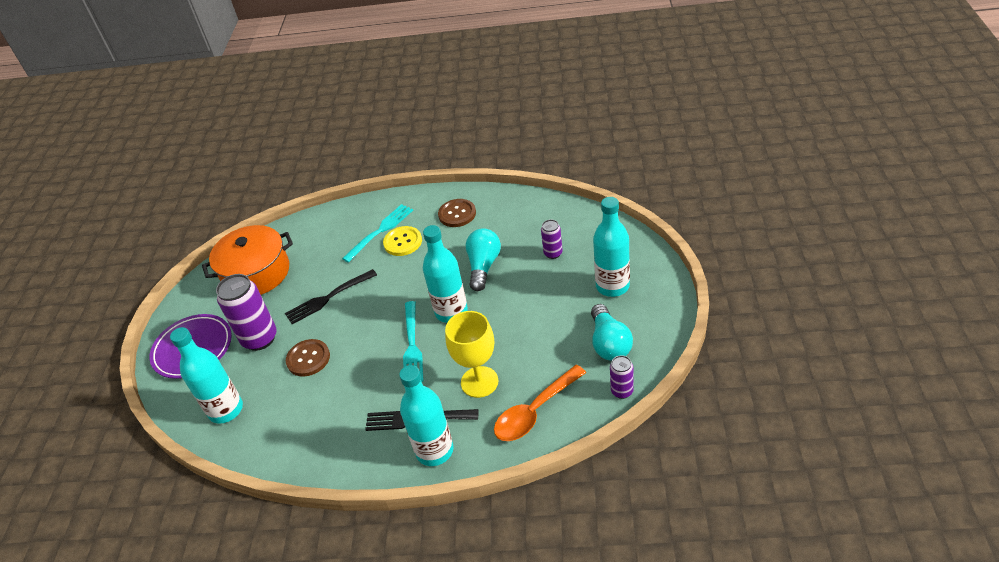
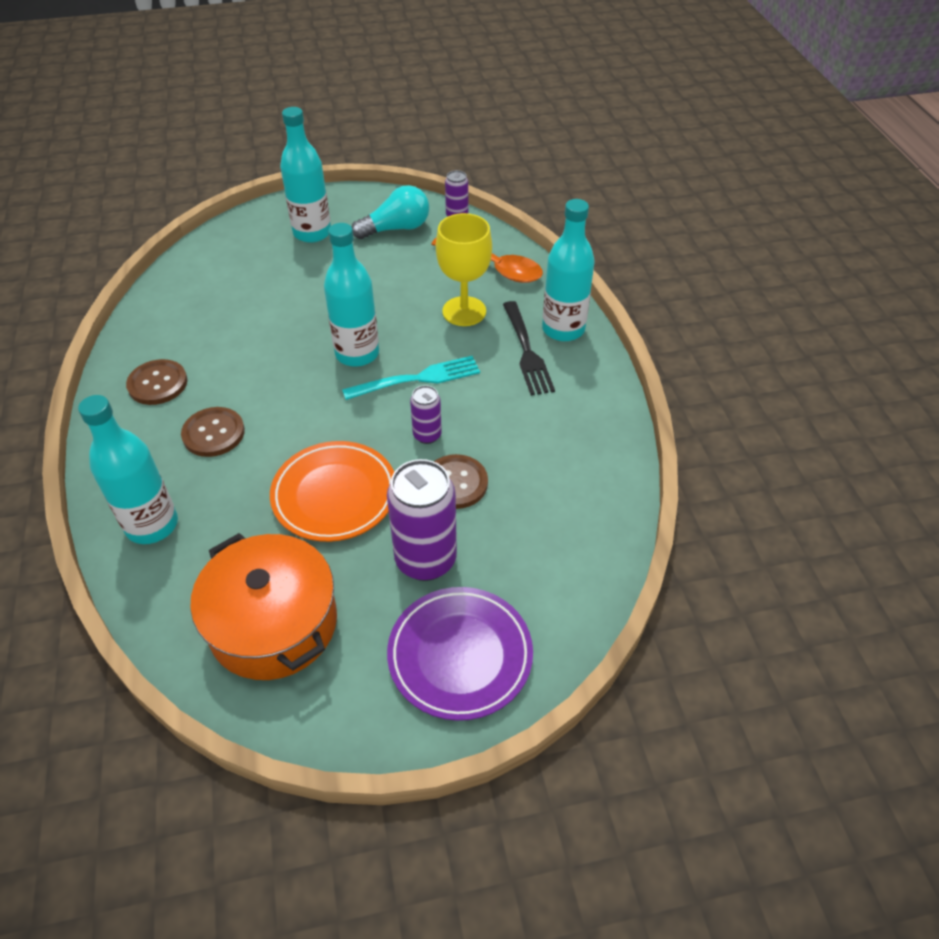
camera: 110 degrees left, 5 degrees up
(226, 410) = (565, 554): turquoise bottle -> turquoise bottle (152, 525)
(328, 298) = (334, 495): black fork -> orange plate
(380, 231) = (182, 468): turquoise fork -> none
(403, 242) = (213, 433): yellow button -> brown button
(483, 266) = (273, 338): turquoise light bulb -> none
(553, 253) = (254, 281): purple can -> purple can (427, 435)

